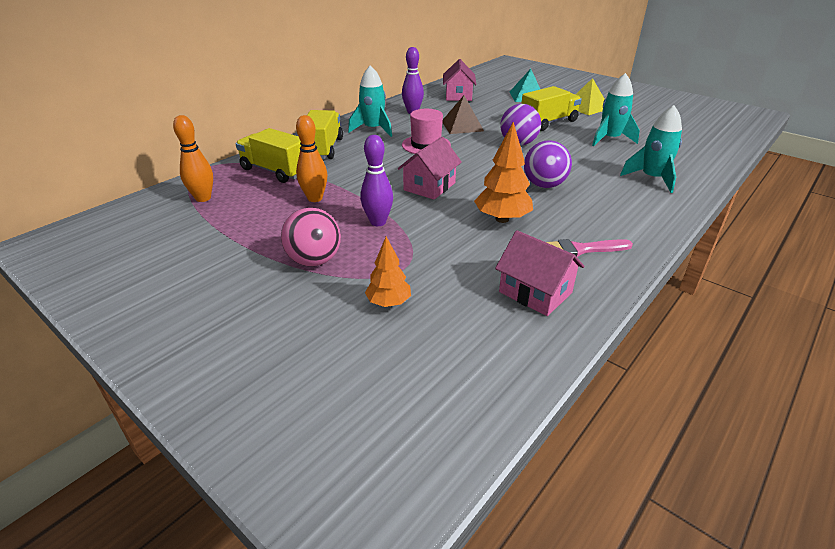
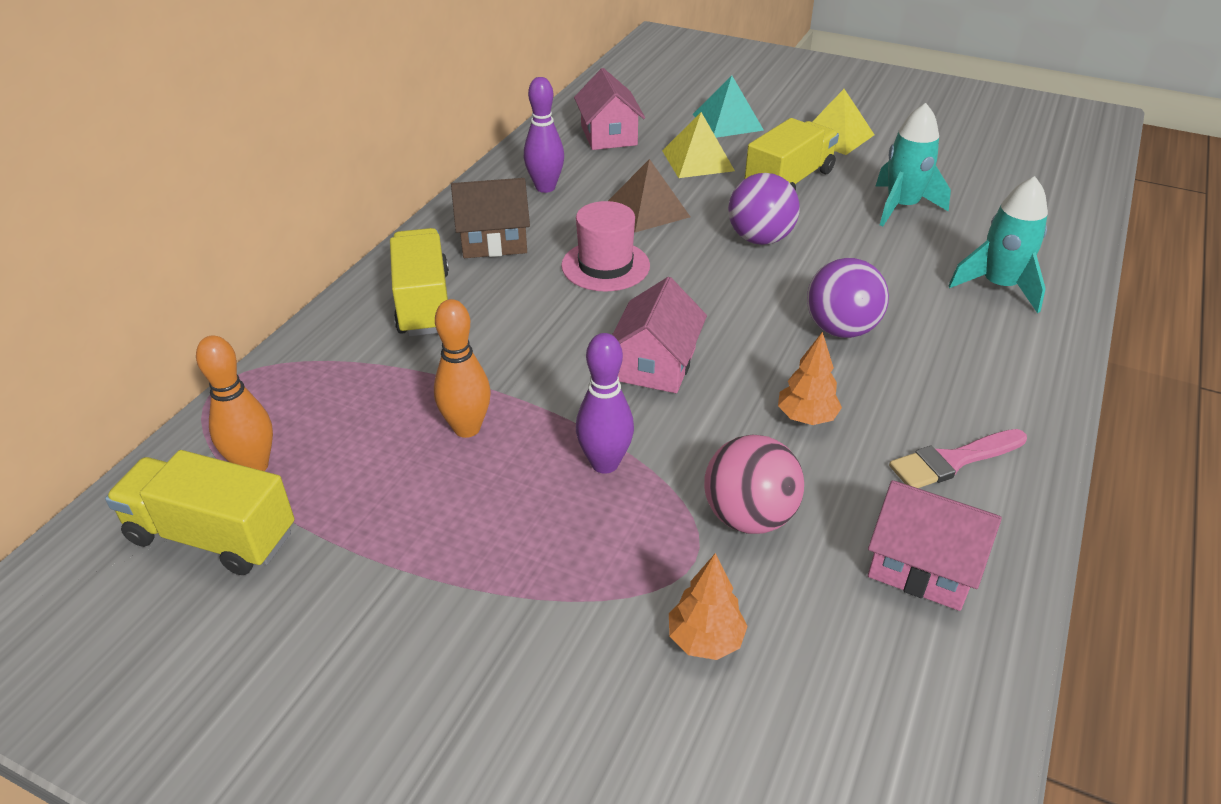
camera: 15 degrees left, 5 degrees up
(275, 171) = (360, 374): yellow truck -> yellow truck (212, 536)
(314, 261) = (536, 574): pink ball -> pink ball (749, 517)
(373, 129) = (493, 241): turquoise rocket -> brown house
(501, 109) = (697, 160): none -> yellow pyramid
(502, 219) = (806, 418): orange tree -> orange tree, size x0.64

